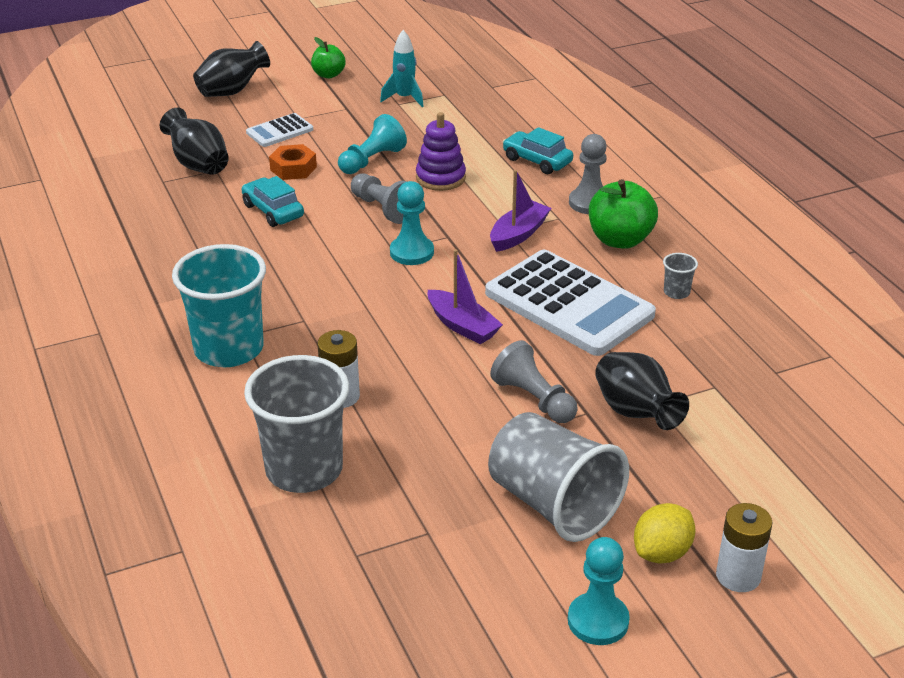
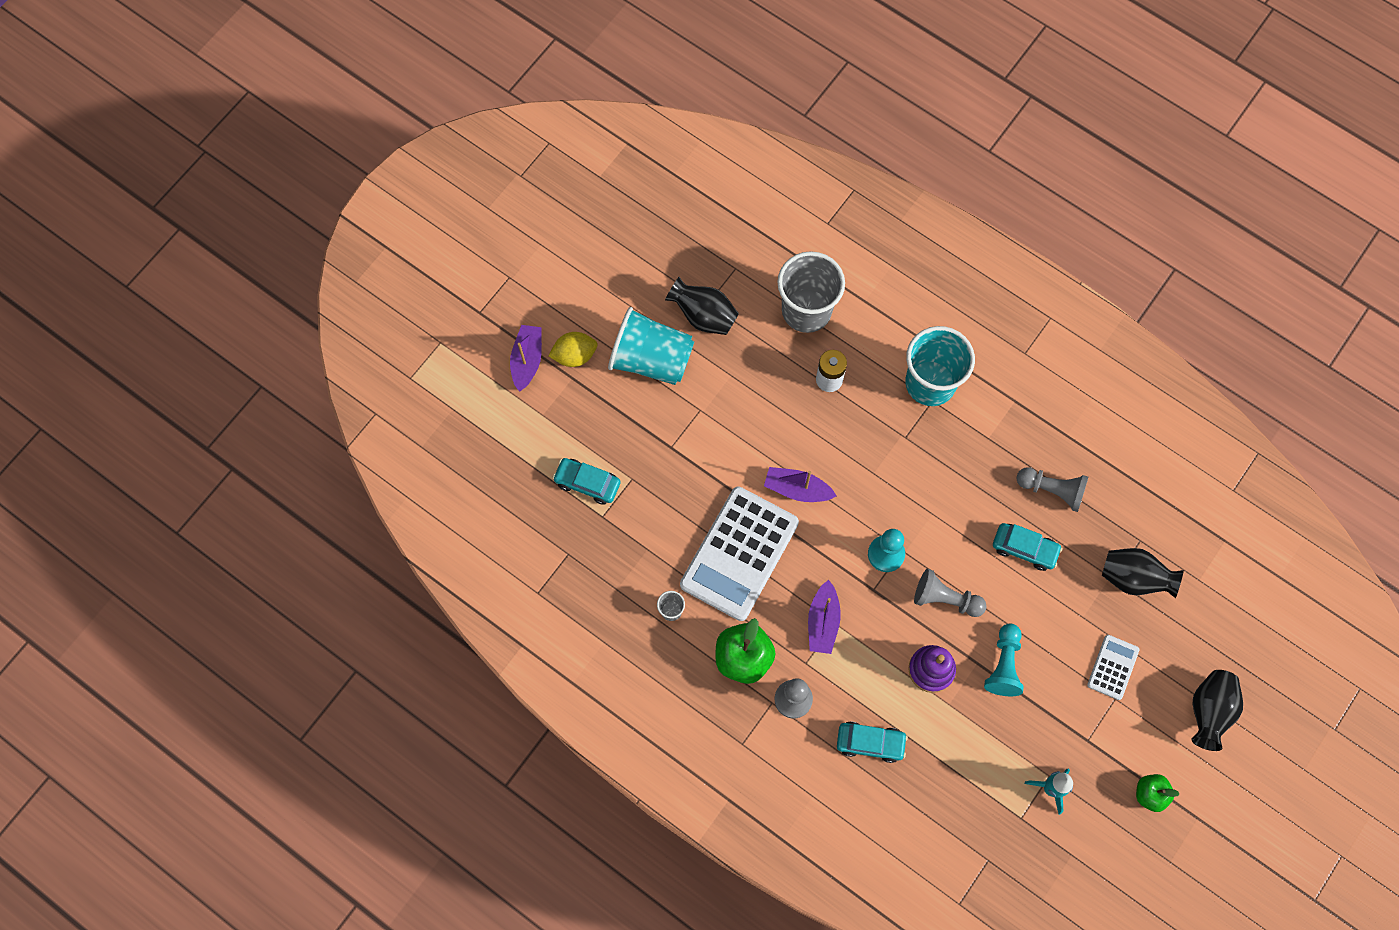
camera: 150 degrees right, 35 degrees up
(293, 168) = (1056, 616): orange nut -> none
(534, 399) = (709, 441): grey pawn -> grey pawn (1052, 490)
(553, 504) = (651, 359): grey cup -> turquoise cup
(569, 304) = (739, 554): white calculator -> white calculator turned 75 degrees counterclockwise
(598, 621) = (587, 292): turquoise pawn -> none
(635, 413) = (640, 463): black vase -> black vase (703, 316)
(662, 553) = (574, 355): yellow lemon -> yellow lemon turned 60 degrees clockwise
(717, 420) = (587, 483): none -> turquoise car
(738, 576) = (527, 360): white battery -> purple boat

